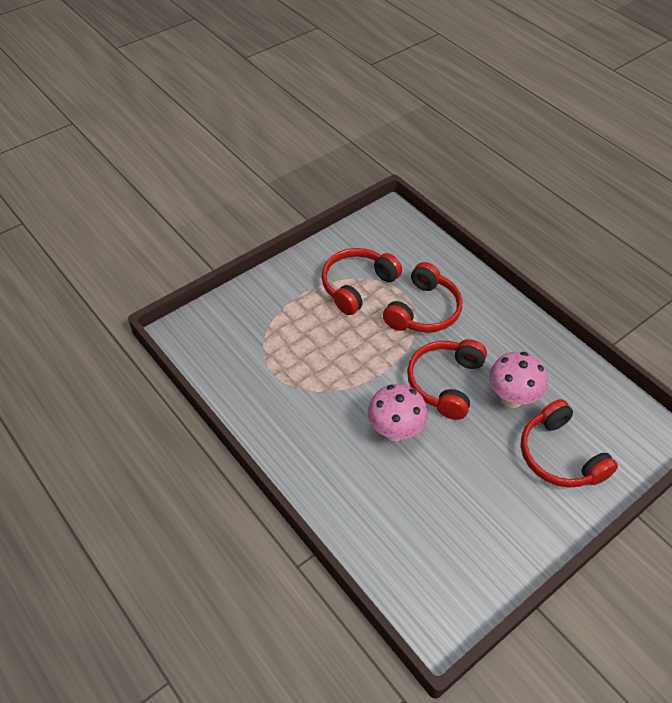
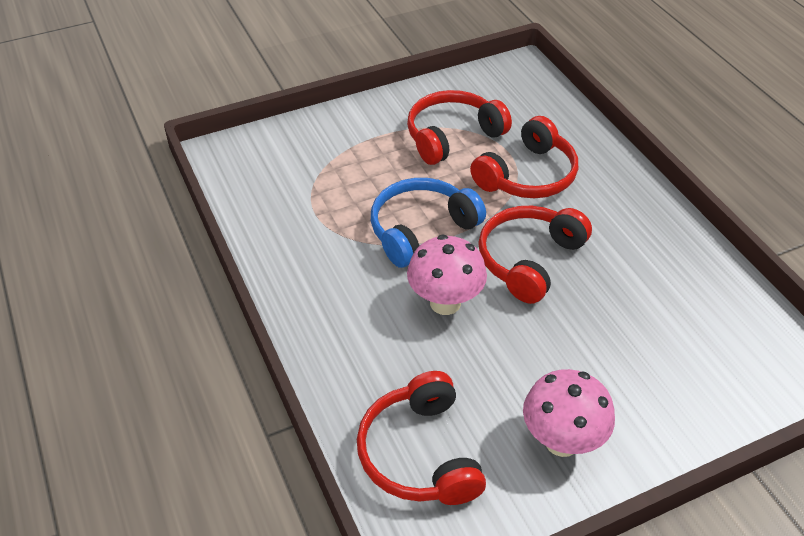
camera: 15 degrees right, 5 degrees down
(358, 372) = (421, 230): none -> blue headphones
(511, 398) = (613, 292): pink mushroom -> pink mushroom (562, 441)
(559, 456) = (659, 372): red headphones -> red headphones (420, 453)

